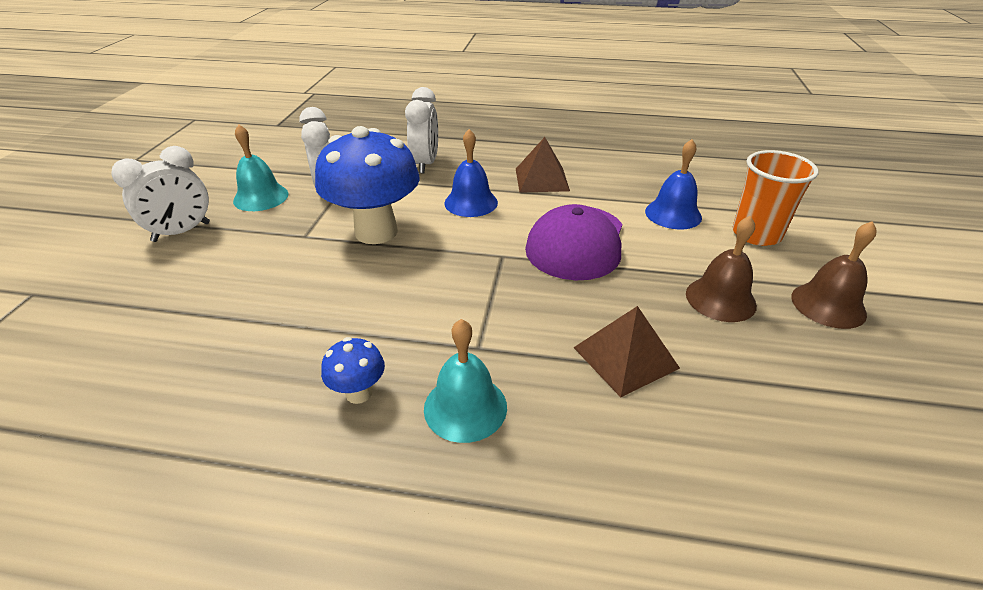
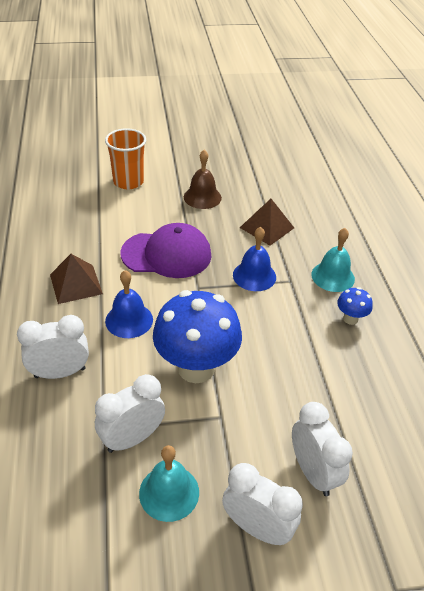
camera: 110 degrees left, 5 degrees up
(187, 278) = (313, 472): none -> white clock
(673, 214) = (113, 213): blue bell -> blue bell (254, 276)
(828, 305) = (191, 165): brown bell -> none

